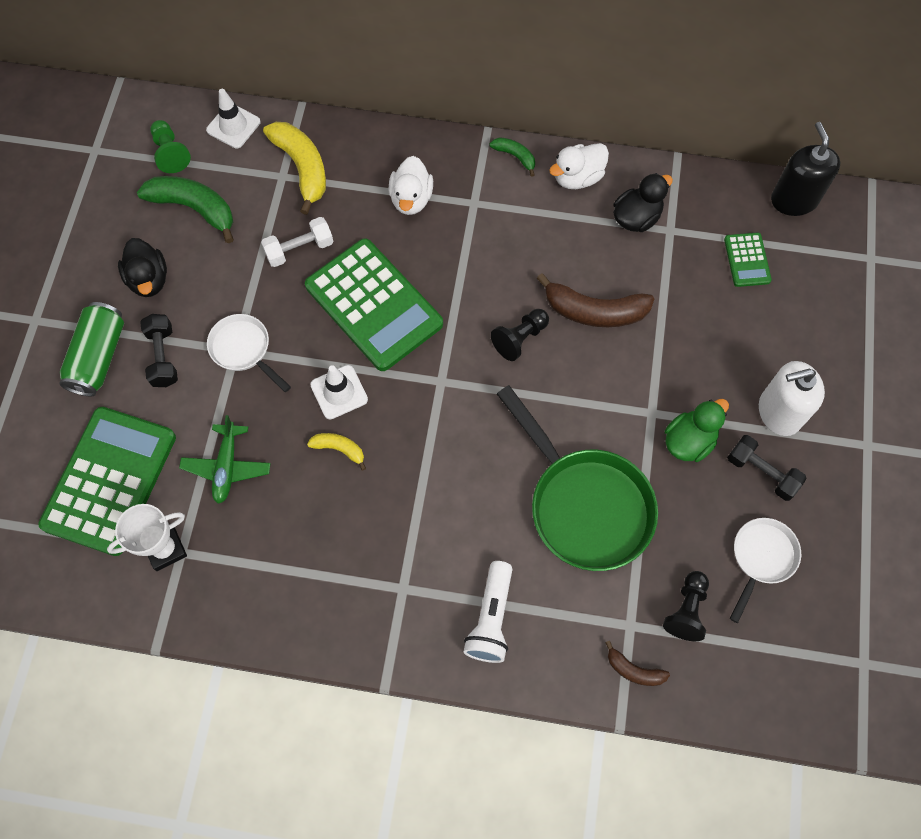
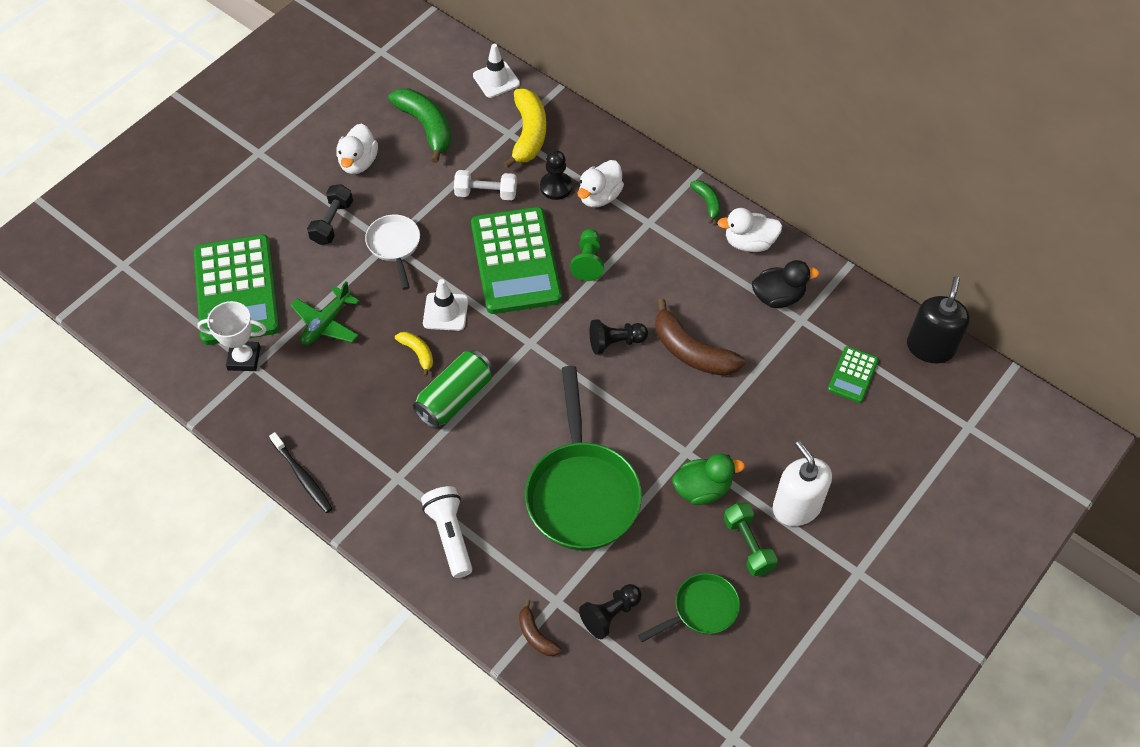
camera: 30 degrees right, 10 degrees down
(99, 357) = (286, 200): green can -> green can (455, 398)
(110, 480) = (236, 290): green calculator -> green calculator turned 120 degrees clockwise
(149, 279) = (358, 162): black duck -> white duck
(170, 153) = (435, 78): green pawn -> green pawn (588, 261)
(308, 640) = (303, 477): none -> black toothbrush
(363, 209) = (556, 187): none -> black pawn
(491, 618) = (450, 535): white flashlight -> white flashlight turned 120 degrees clockwise
(761, 472) = (748, 545): black dumbbell -> green dumbbell
(761, 558) = (701, 610): white pan -> green pan
(779, 412) = (796, 507): white soap dispenser -> white soap dispenser turned 45 degrees clockwise

